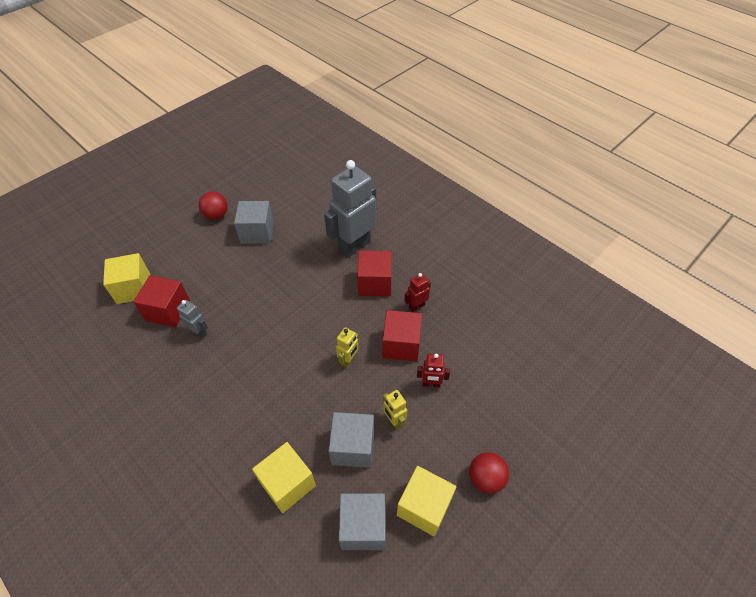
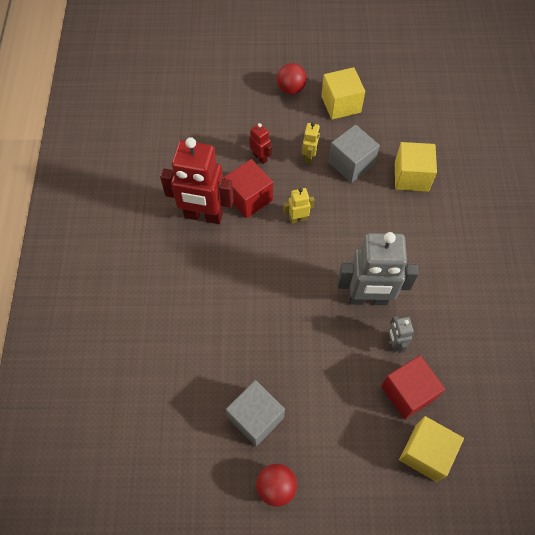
camera: 135 degrees left, 10 degrees up
(354, 246) = (186, 315): grey robot -> grey robot (367, 298)
(363, 527) = (385, 122): grey cube -> none
(374, 283) = (211, 263): red cube -> none
(416, 306) = (203, 216): red robot -> red robot, size x2.21

